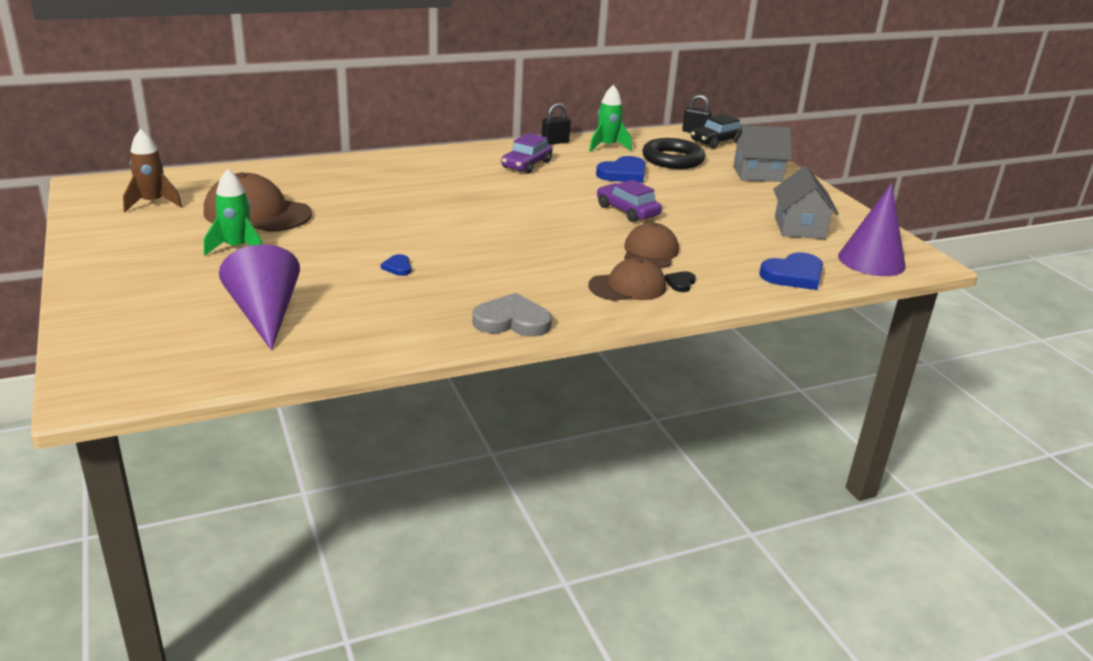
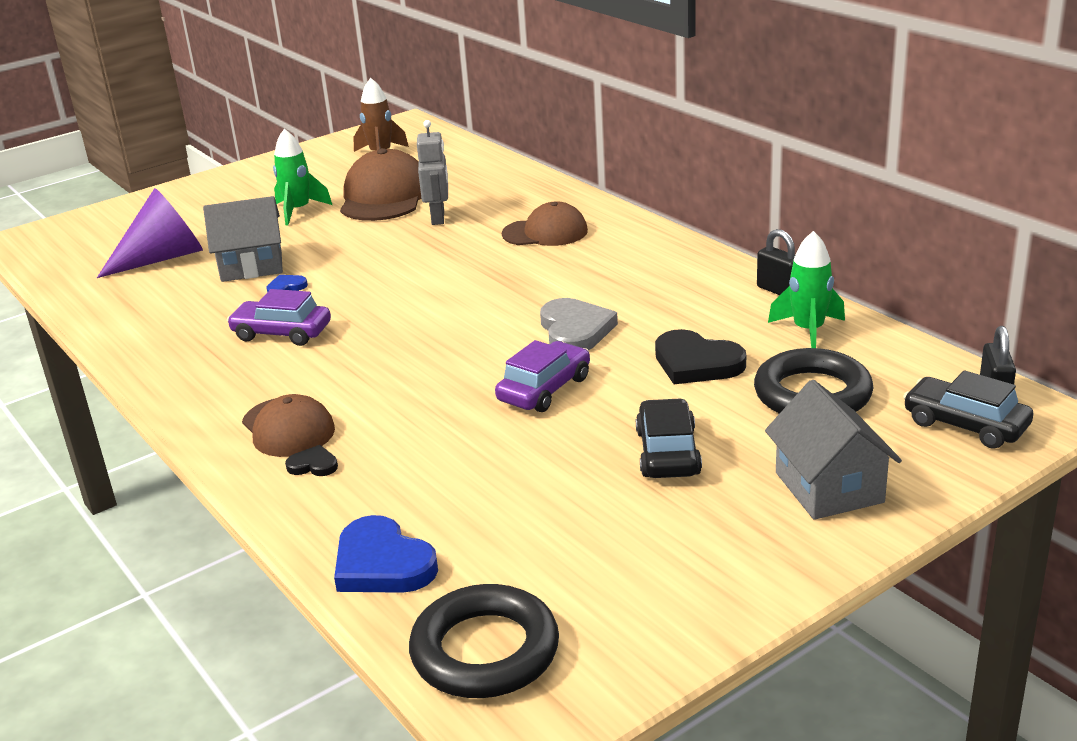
camera: 80 degrees right, 0 degrees up
(331, 202) = (438, 218): none -> grey robot
(512, 321) = (176, 372): grey heart -> grey heart (575, 330)
(526, 165) = (661, 290): purple car -> purple car (282, 333)
(623, 174) = (696, 363): blue heart -> black heart
(650, 252) = (405, 428): brown cap -> brown cap (545, 232)
(712, 196) = (667, 452): none -> black car
(799, 227) = (590, 556): grey house -> grey house (251, 266)
(871, 261) = (485, 651): purple cone -> black ring

